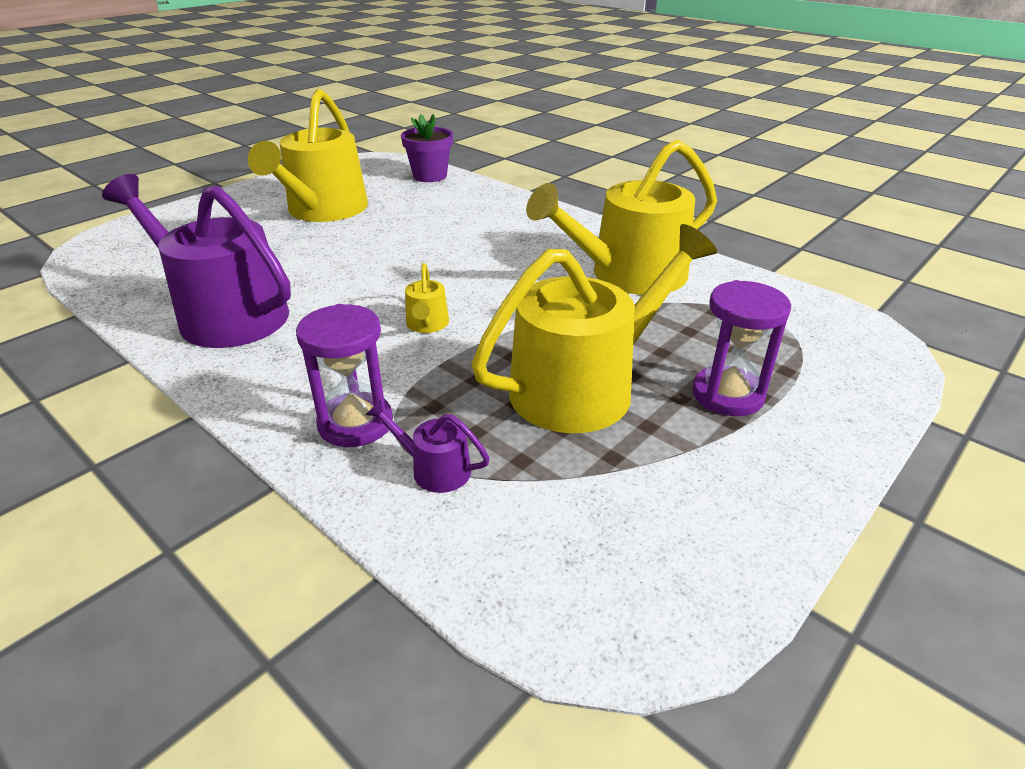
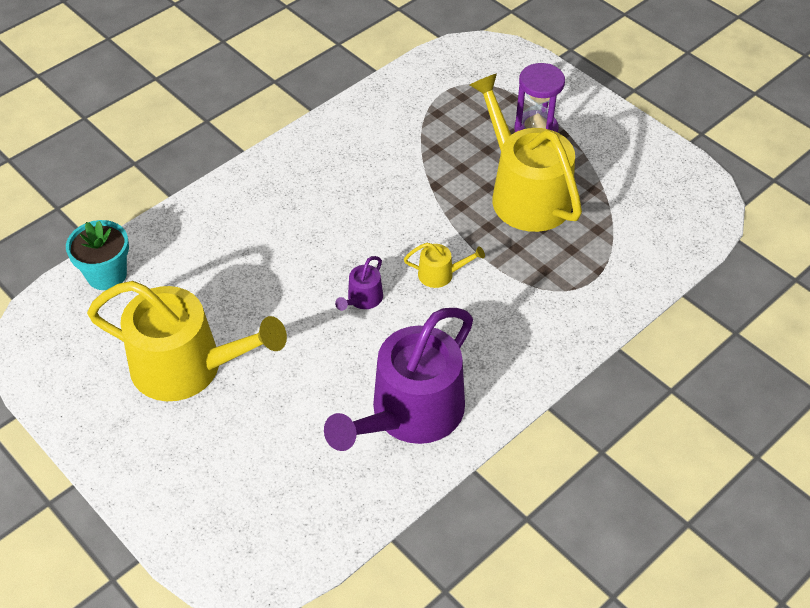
camera: 85 degrees left, 15 degrees up
(355, 423) = (562, 310): purple hourglass -> none
(430, 176) = (107, 275): purple flower pot -> turquoise flower pot
(434, 469) = (605, 269): purple watering can -> purple watering can (362, 299)
(629, 275) = (375, 148): yellow watering can -> none

